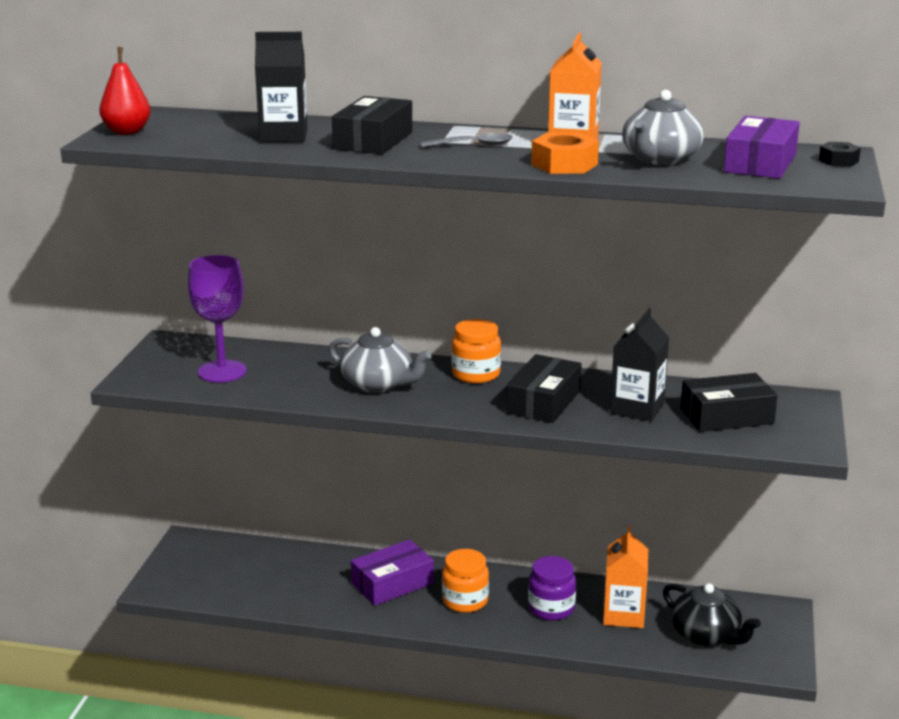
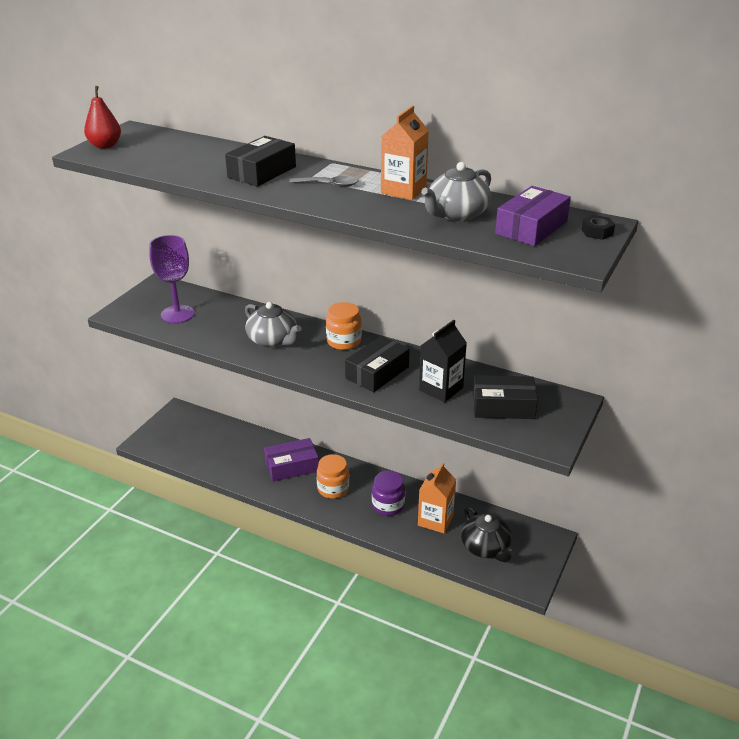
camera: 15 degrees right, 10 degrees up
(283, 135) = (204, 160): black carton -> none
(564, 164) = (379, 212): orange nut -> none

